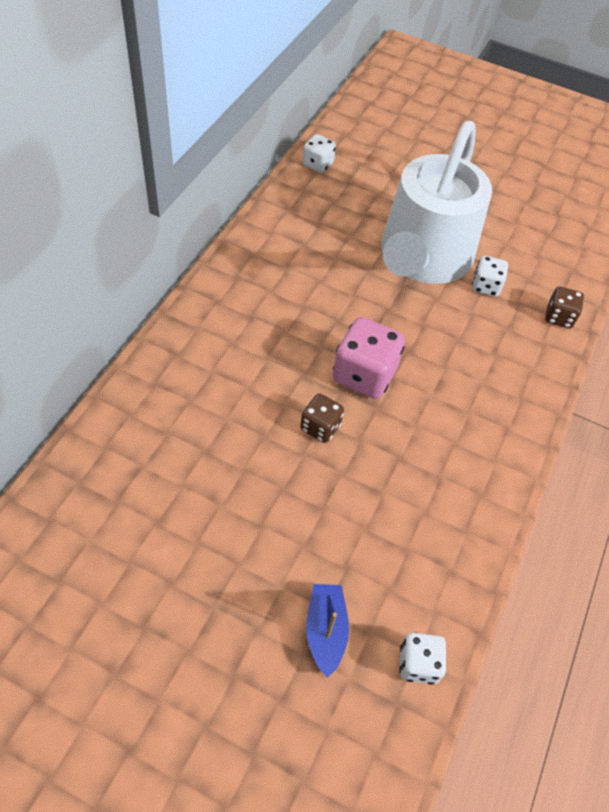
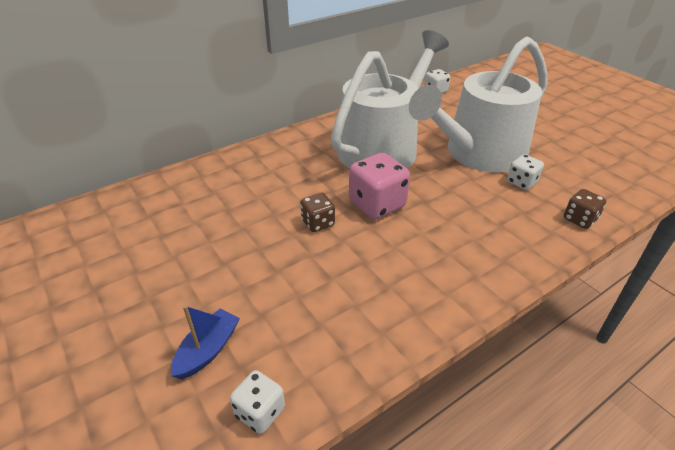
camera: 35 degrees right, 15 degrees down
(316, 284) = (383, 147): none -> white watering can

